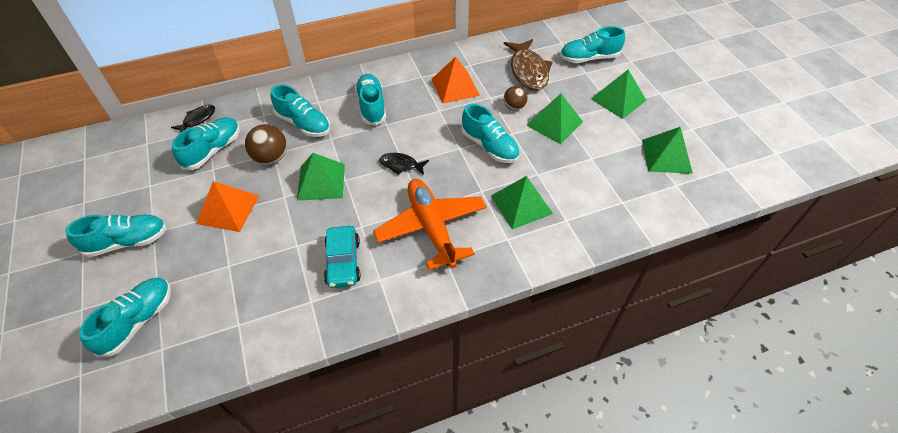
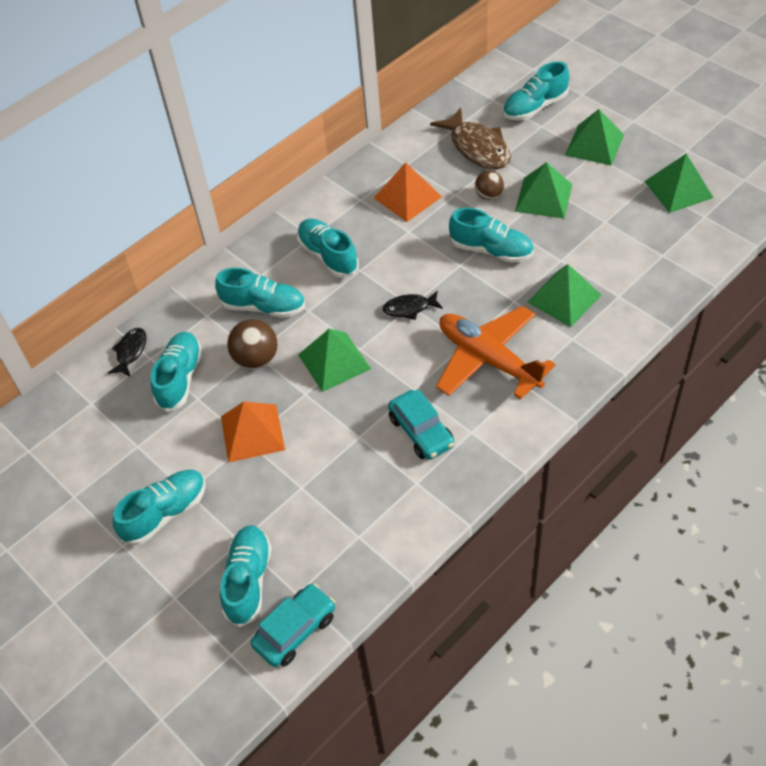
camera: 20 degrees left, 0 degrees up
(137, 379) = (295, 630): none -> turquoise car

